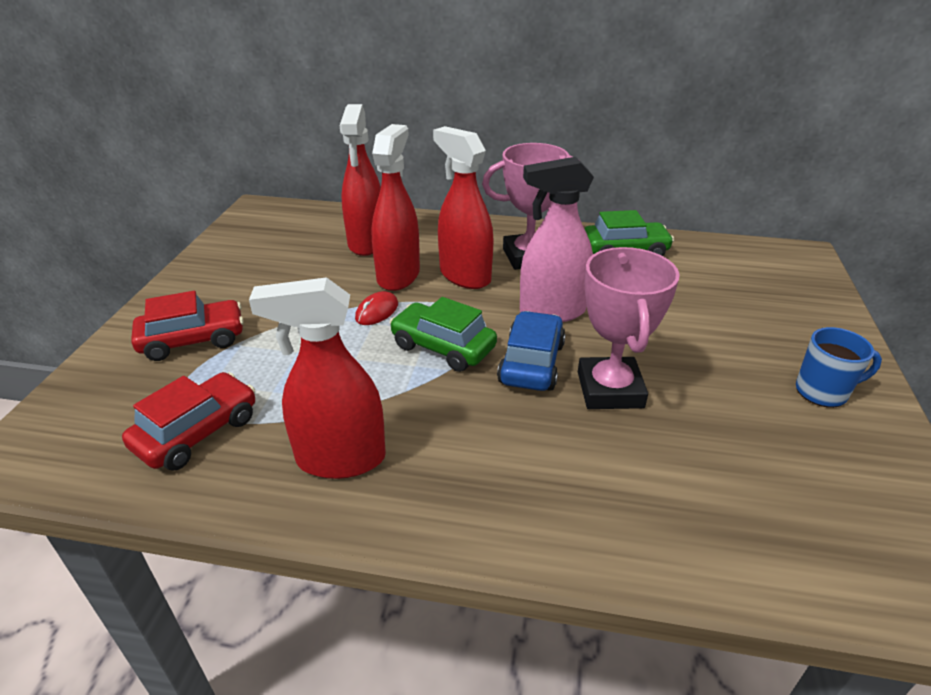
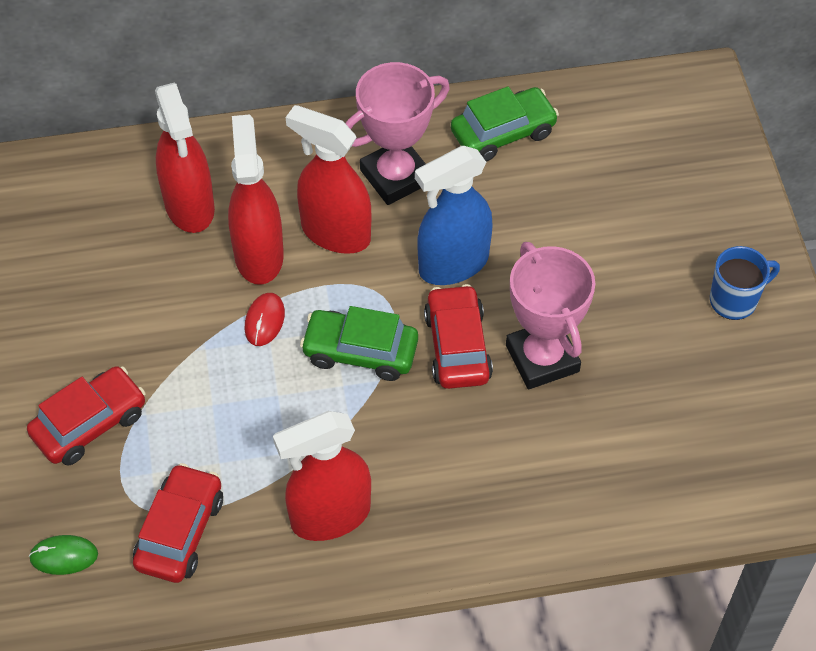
camera: 20 degrees left, 20 degrees up
(86, 422) = (64, 556): none -> green mouse
(531, 363) = (457, 346): blue car -> red car
(552, 312) = (453, 264): pink spray bottle -> blue spray bottle

